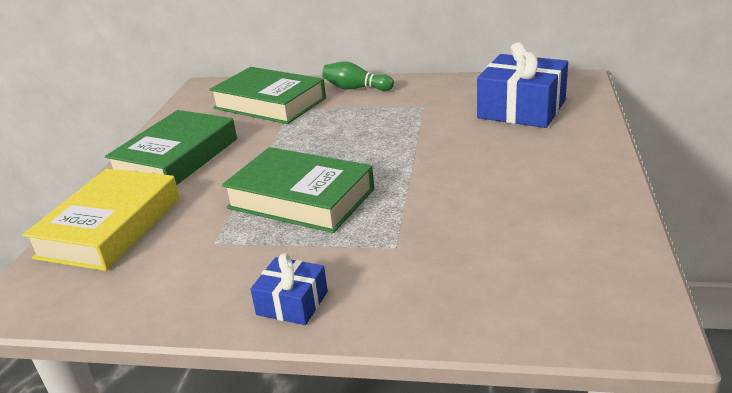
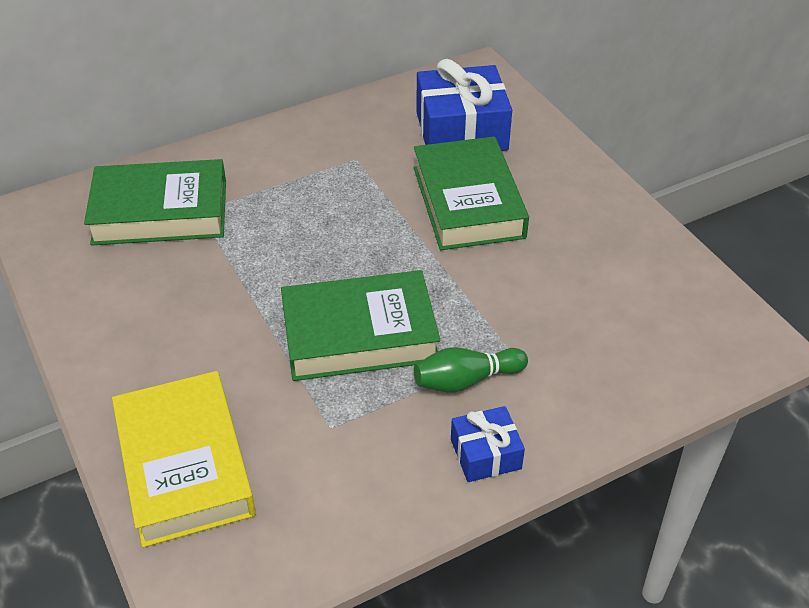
camera: 40 degrees left, 15 degrees up
(176, 158) = (140, 339): green book -> green book (468, 202)
(356, 88) = (246, 153): green bowling pin -> green bowling pin (466, 380)

